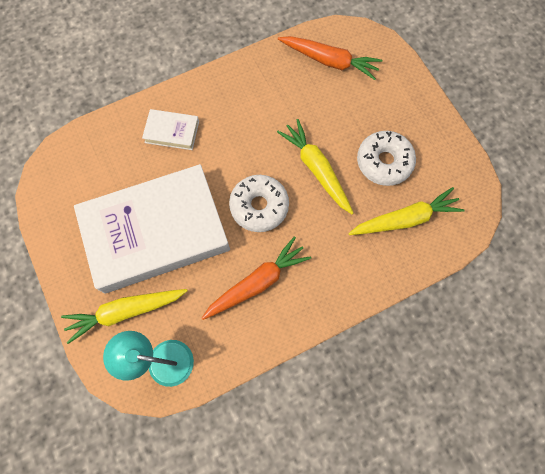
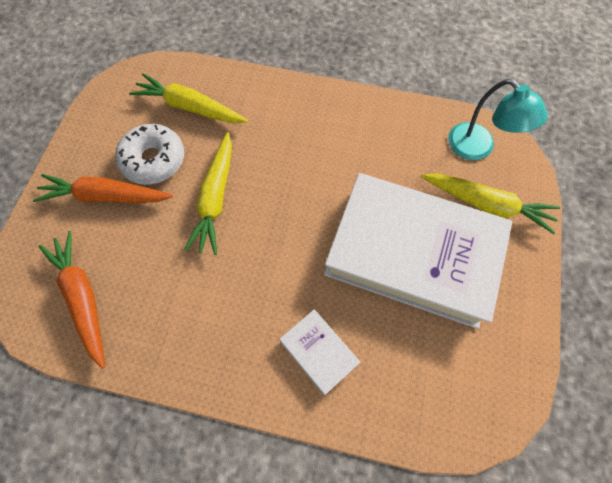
camera: 140 degrees left, 5 degrees down
(257, 282) = (353, 147): orange carrot -> orange carrot (106, 196)
(259, 206) = (297, 205): white donut -> none

